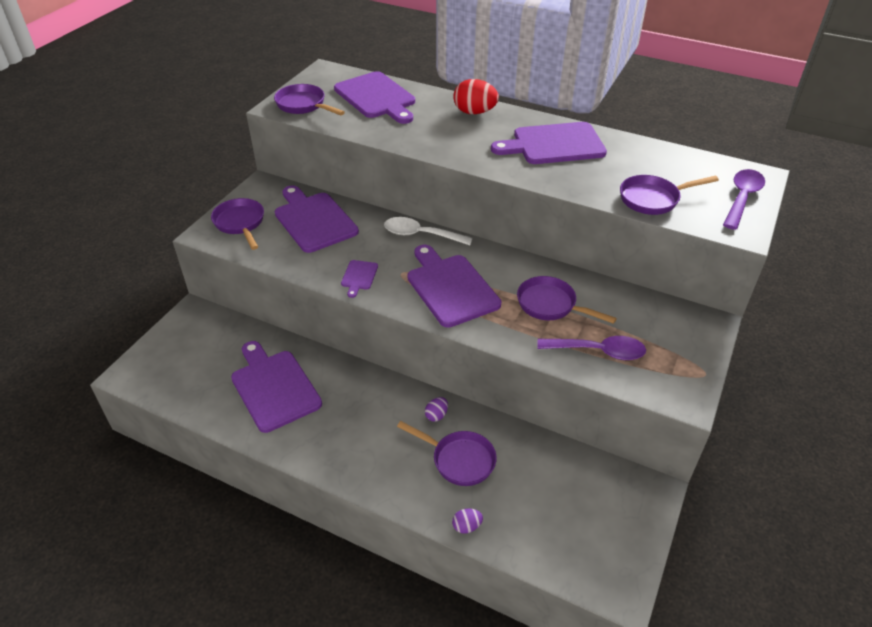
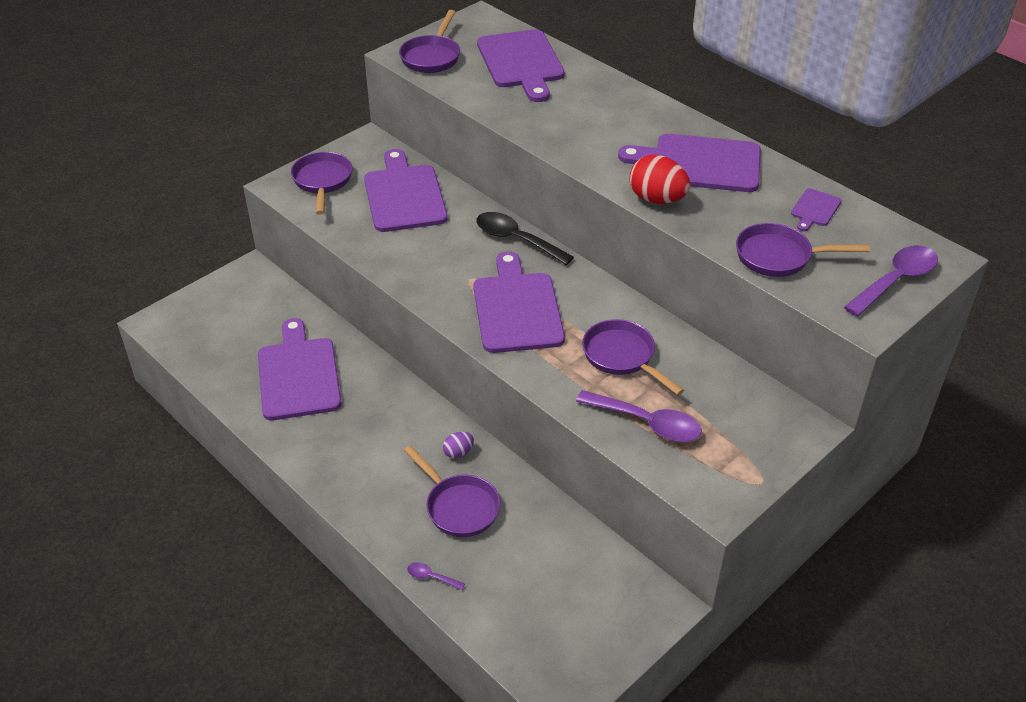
camera: 20 degrees right, 0 degrees up
(303, 105) = (432, 57): purple pan -> purple pan turned 135 degrees counterclockwise
(359, 276) = (421, 272): purple cutting board -> purple cutting board (814, 209)
(421, 235) = (516, 239): white spoon -> black spoon
(466, 526) = (431, 577): purple egg -> purple spoon
(474, 112) = (627, 104): red egg -> red egg (657, 199)

